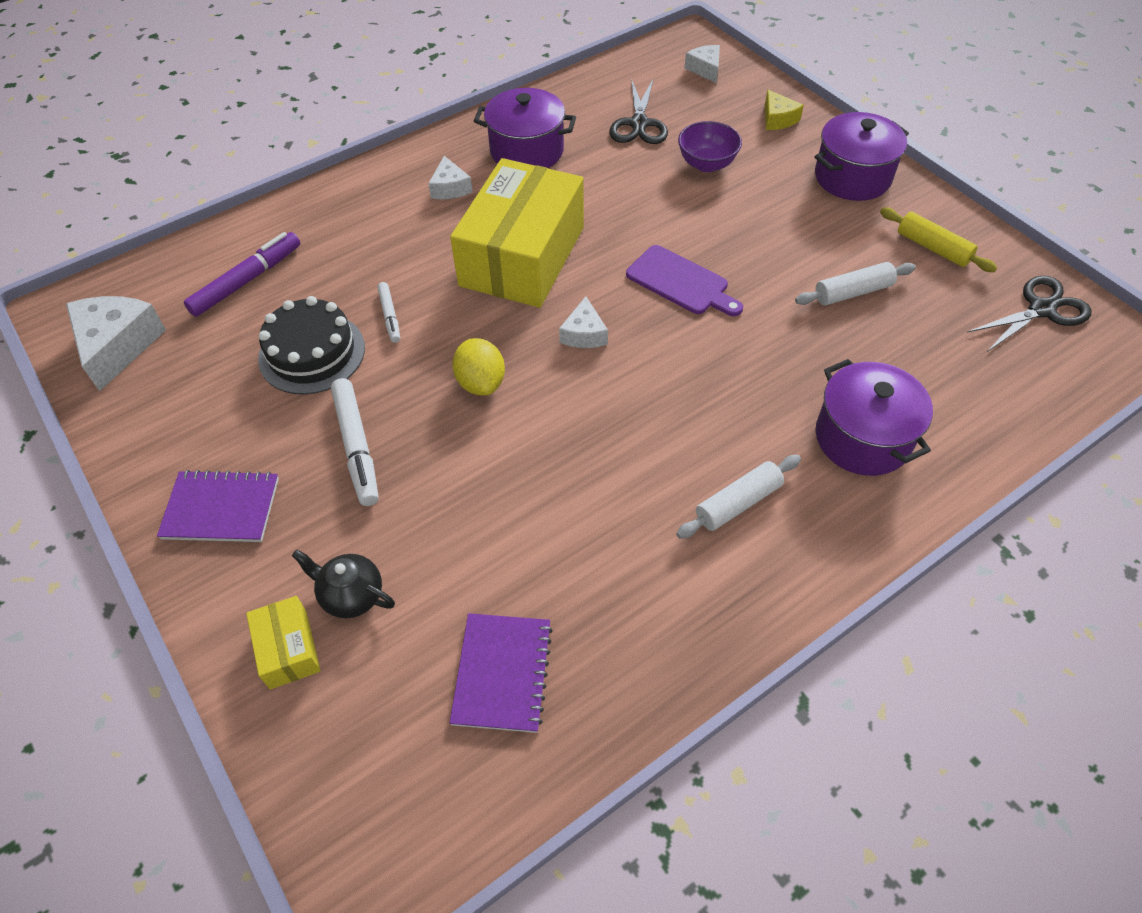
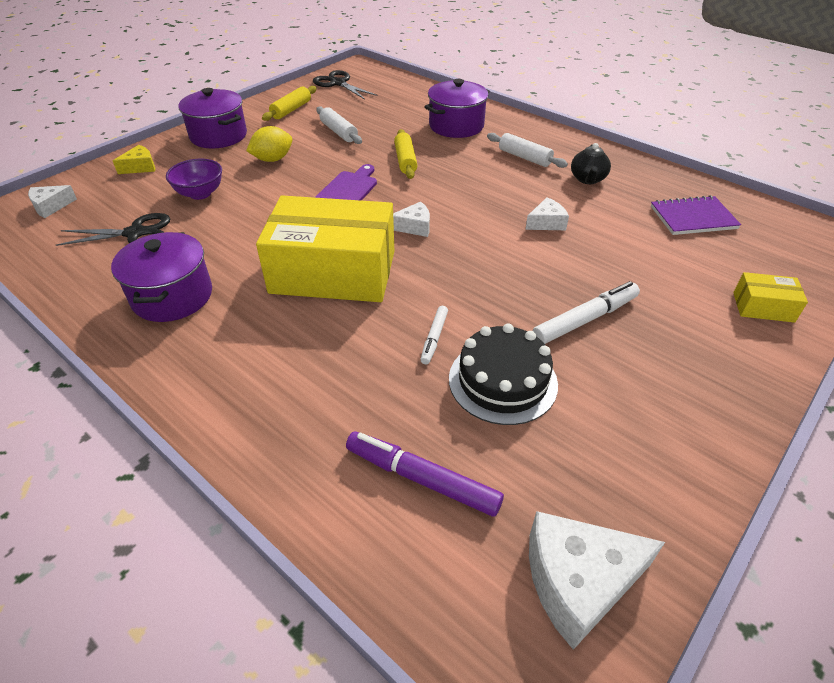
camera: 105 degrees left, 10 degrees down
(221, 508) = (698, 385): purple notebook -> none
(288, 649) = (763, 307): yellow box -> yellow box turned 45 degrees clockwise
(351, 595) = (702, 288): black teapot -> black teapot (587, 179)
(390, 316) = (434, 338): white marker -> white marker turned 135 degrees clockwise
(450, 188) = (235, 340): white cheese -> white cheese (546, 223)
(481, 382) = (485, 267): yellow lemon -> yellow lemon (273, 159)
(753, 353) = (405, 160): none -> yellow rolling pin

